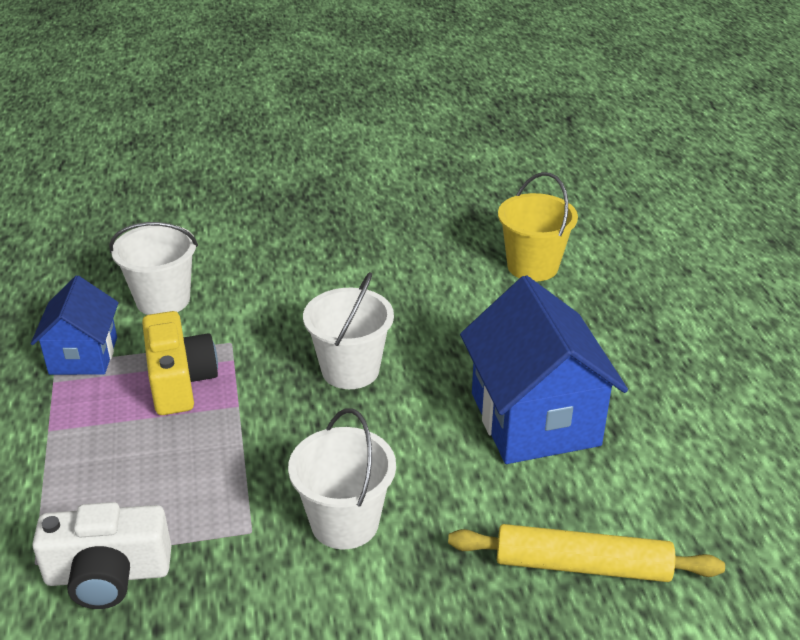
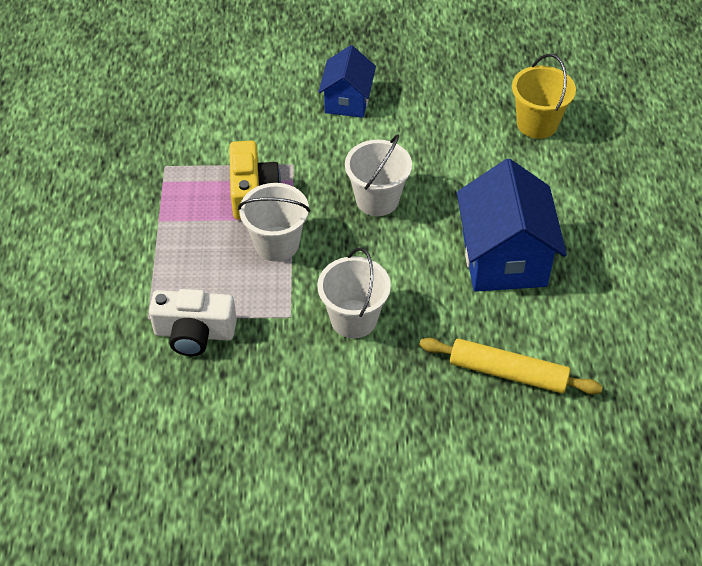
camera: 10 degrees right, 15 degrees up
(83, 355) = (185, 162): blue house -> blue house (347, 101)
(163, 300) = (246, 120): white bucket -> white bucket (277, 244)

